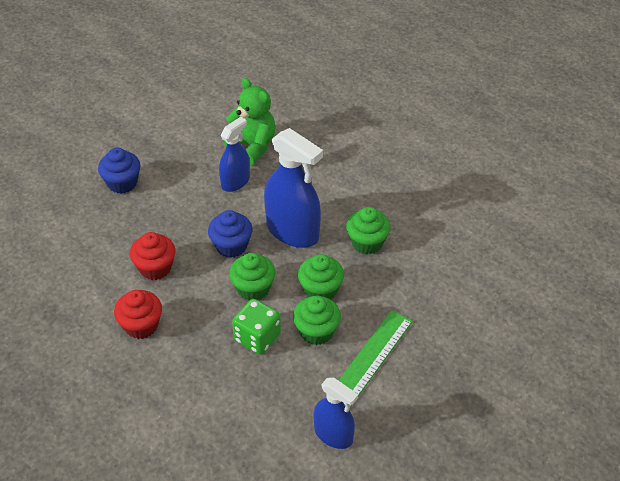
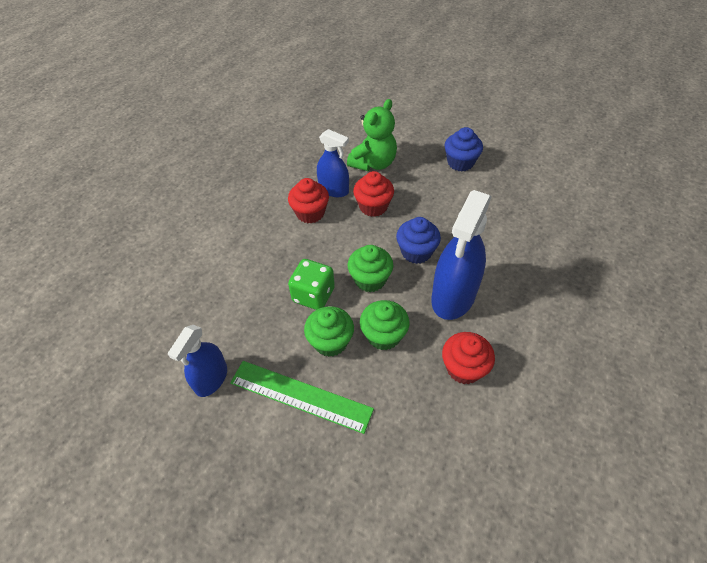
camera: 80 degrees right, 5 degrees up
(235, 182) = (499, 237): blue spray bottle -> blue spray bottle (334, 190)
(252, 146) = (555, 239): green teddy bear -> green teddy bear (373, 163)
(367, 242) = (464, 368): green cupcake -> red cupcake

